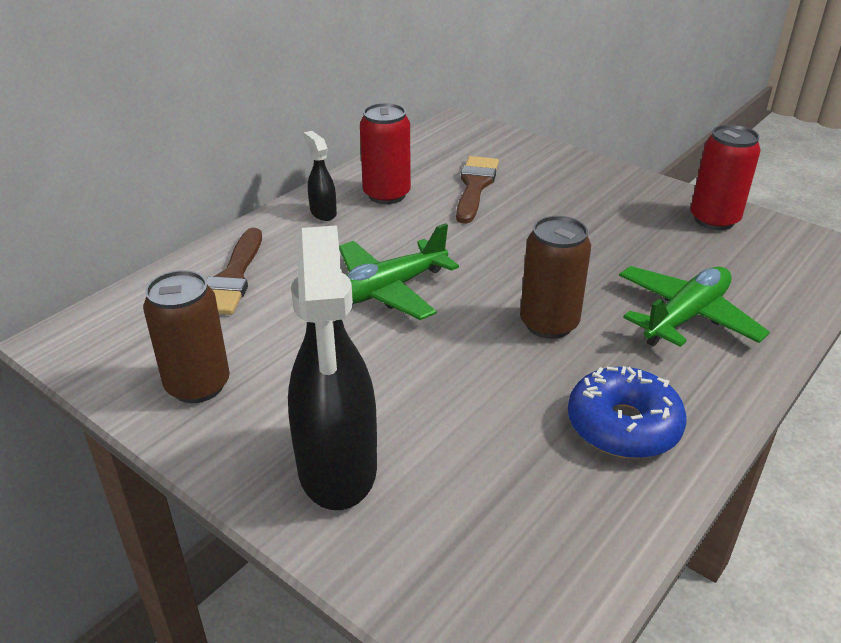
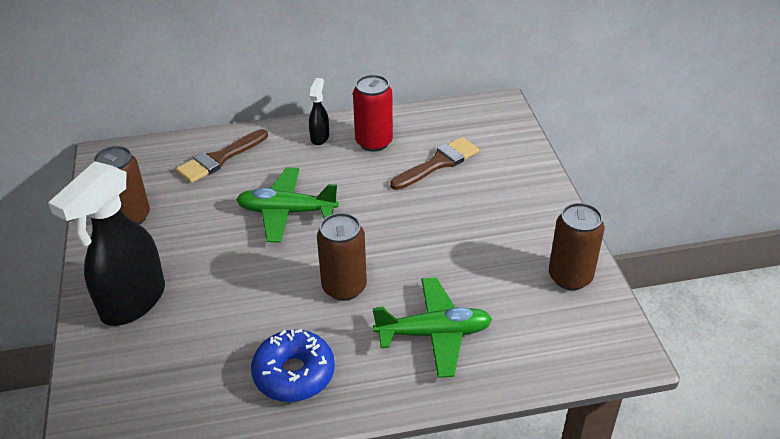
camera: 40 degrees right, 5 degrees up
(714, 219) = (570, 277): red can -> brown can

